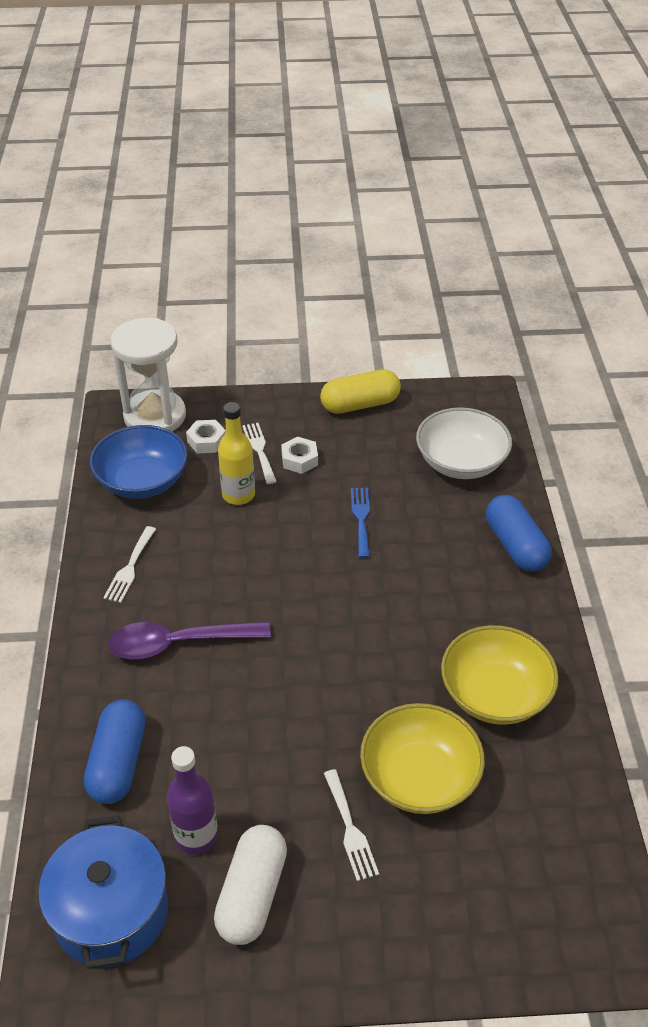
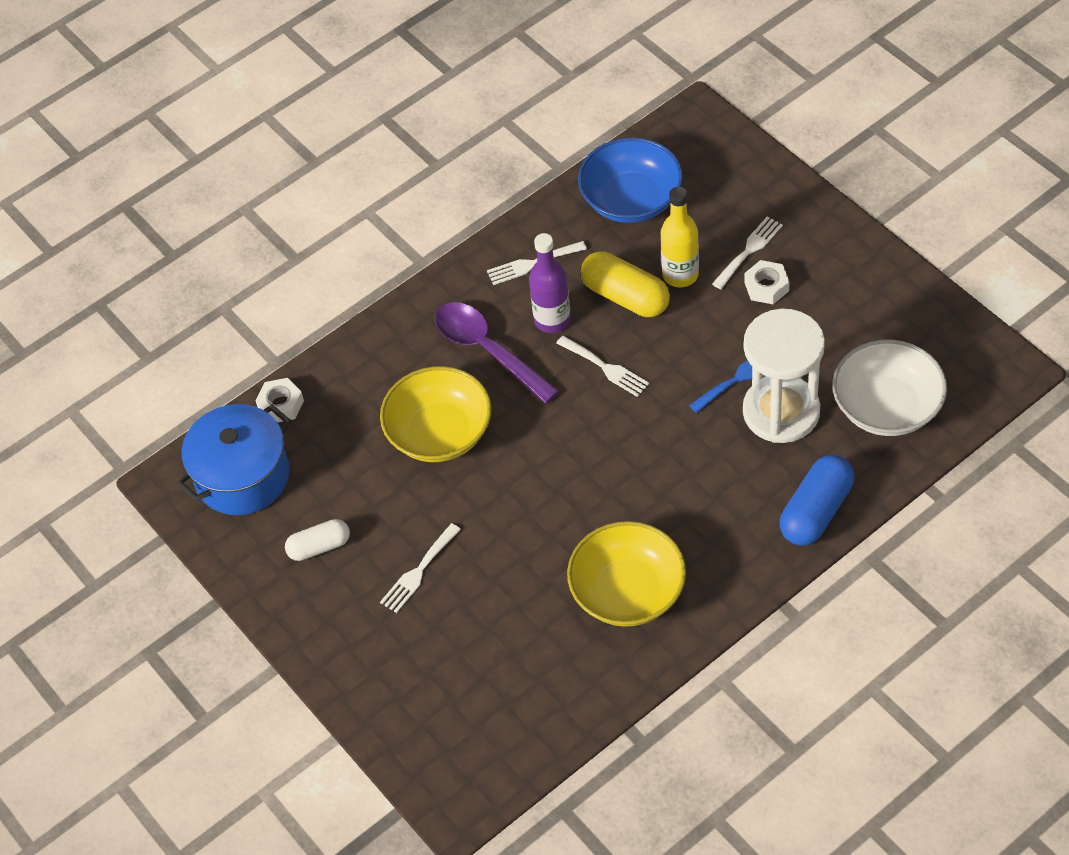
camera: 60 degrees right, 10 degrees up
(118, 763) = (354, 394): blue capsule -> none
(155, 416) = (715, 149): white hourglass -> white hourglass (781, 412)
(196, 836) = (336, 482): purple bottle -> purple bottle (552, 320)
(207, 441) = (722, 206): white nut -> white nut (281, 405)
(252, 894) = (319, 547): white capsule -> white capsule, size x0.63
(274, 583) = (606, 368): none -> white fork
(360, 404) = (888, 281): yellow capsule -> yellow capsule (625, 296)
(419, 777) = (501, 588): yellow bowl -> yellow bowl (439, 433)

